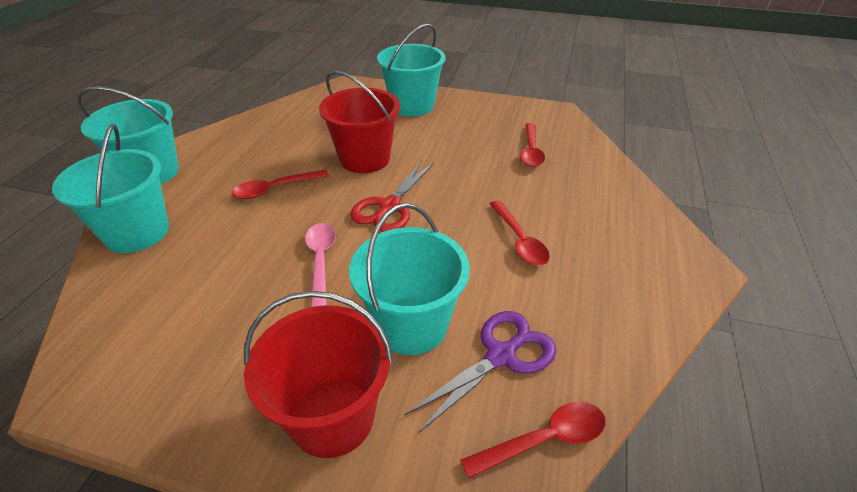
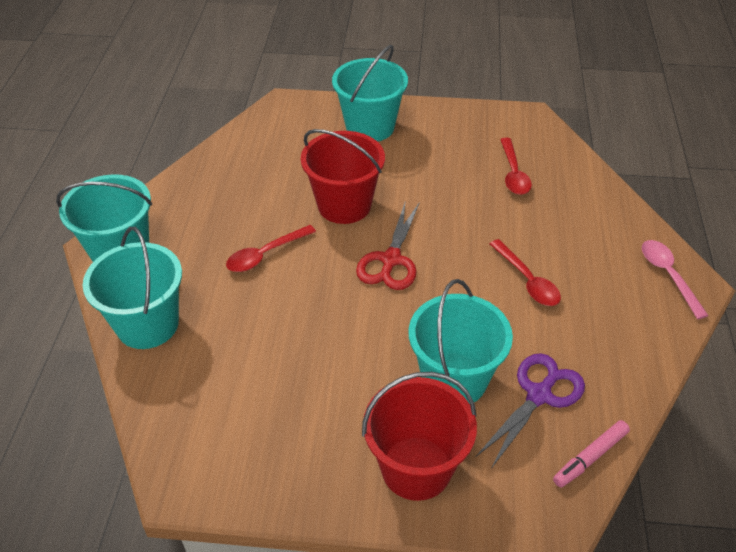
camera: 10 degrees left, 5 degrees up
(321, 260) = (347, 328): pink spoon -> pink spoon (668, 275)
(544, 439) = (590, 457): red spoon -> pink marker

